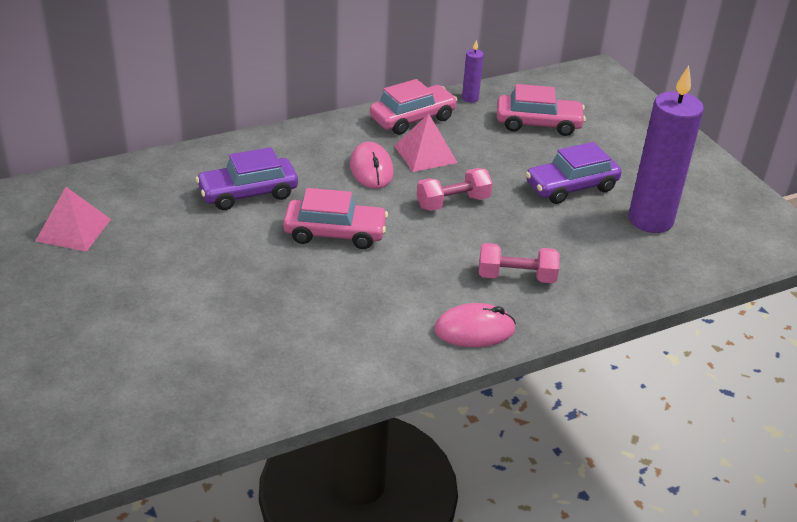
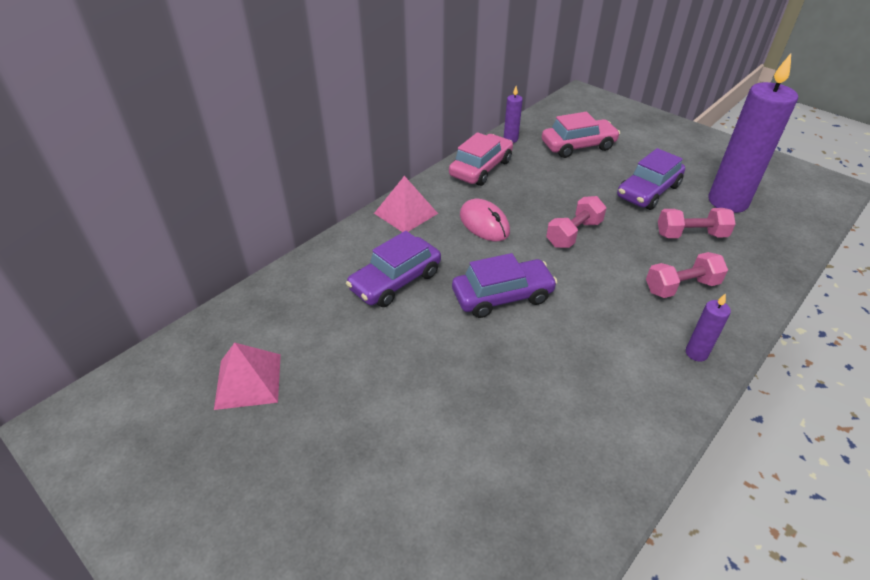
camera: 20 degrees left, 5 degrees up
(335, 233) = (502, 296): pink car -> purple car
(425, 154) = (516, 196): pink pyramid -> pink pyramid (405, 213)
(474, 330) = (696, 353): pink mouse -> purple candle
(575, 237) = (691, 235): none -> pink dumbbell

